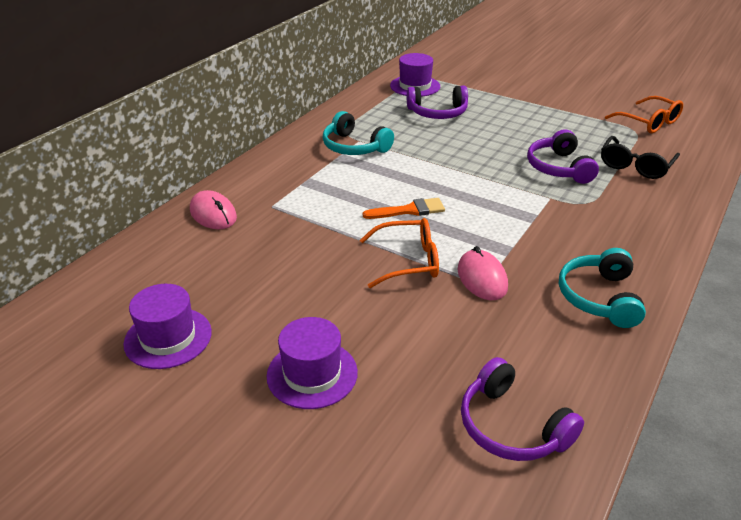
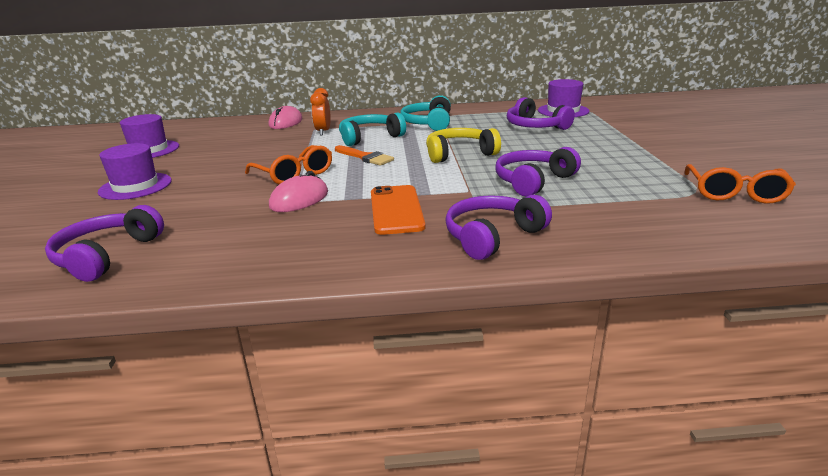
camera: 55 degrees right, 10 degrees down
(290, 204) = (323, 132): none -> orange clock
(461, 168) = (459, 154): none -> yellow headphones
(556, 241) = (396, 210): none -> orange phone
(599, 297) = (323, 247): turquoise headphones -> turquoise headphones (369, 137)
(635, 166) = (612, 208): black glasses -> none
(641, 223) = (492, 236): none -> purple headphones

